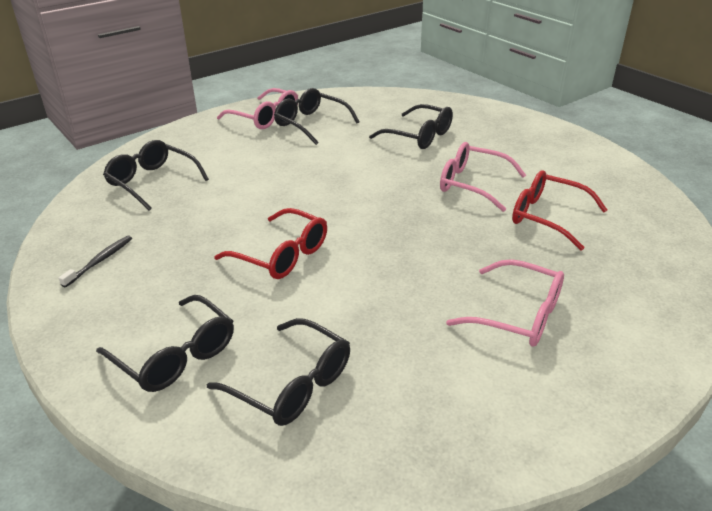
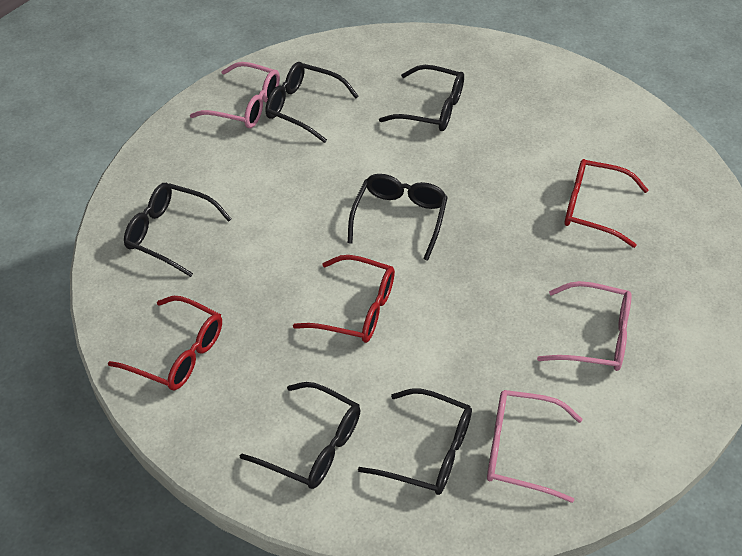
camera: 15 degrees left, 15 degrees up
(100, 261) = (178, 353): black toothbrush -> red glasses
(356, 199) = (399, 218): none -> black glasses
(472, 184) = (509, 175): pink glasses -> pink glasses (520, 450)

